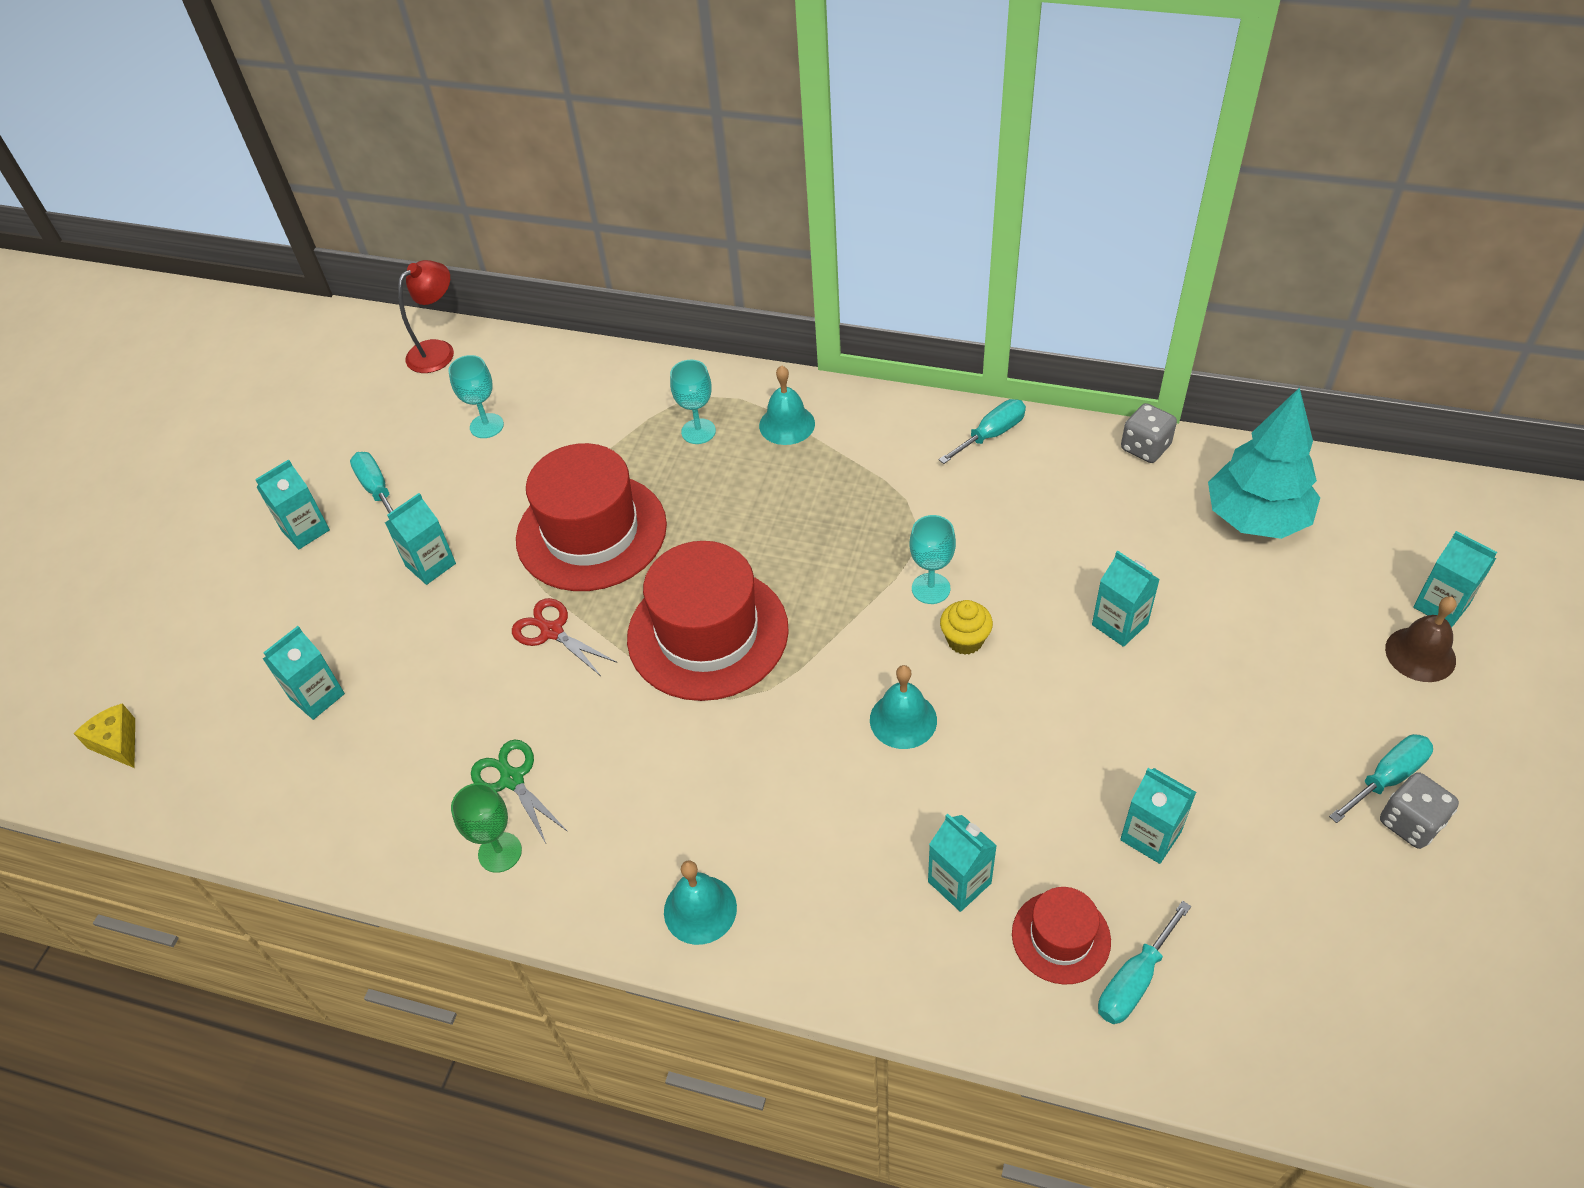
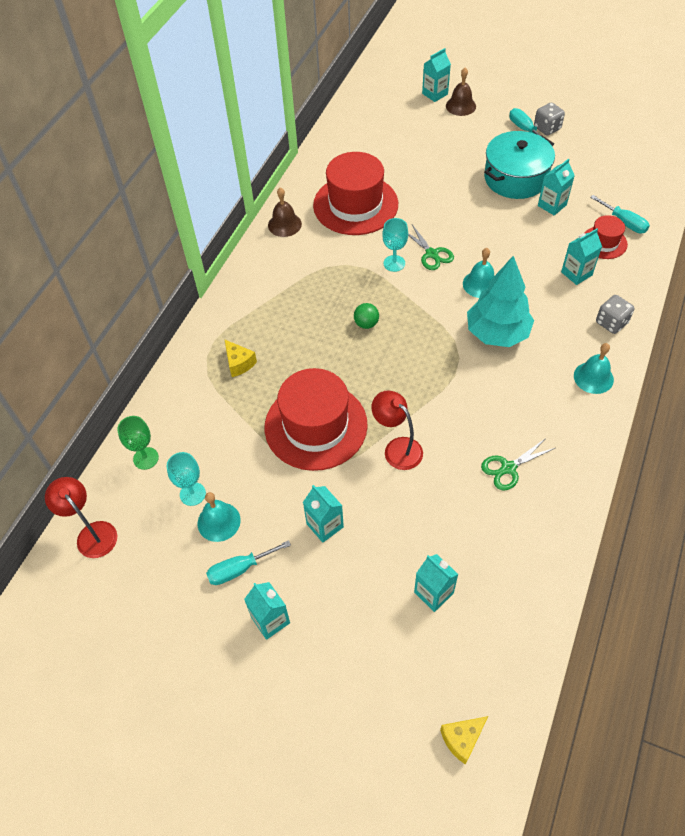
camera: 85 degrees left, 5 degrees up
(500, 852) = (558, 473): green goblet -> green goblet (146, 458)
(552, 631) = (397, 448): red scissors -> red lamp
(698, 431) = (239, 363): turquoise goblet -> yellow cheese
(707, 633) = (410, 366): red hat -> red hat (355, 205)
(787, 424) = (247, 317): turquoise bell -> turquoise bell (219, 521)
(789, 566) = (366, 324): none -> green ball
(965, 640) = (431, 254): yellow cupcake -> green scissors
(991, 434) = (284, 224): turquoise screwdriver -> brown bell
(1119, 624) = (430, 195): turquoise carton -> none
(1145, 448) = (312, 167): grey dice -> grey dice (611, 323)
(1216, 765) = (515, 178): none -> turquoise pot
(1256, 518) = (371, 138): turquoise tree -> turquoise tree (497, 333)

